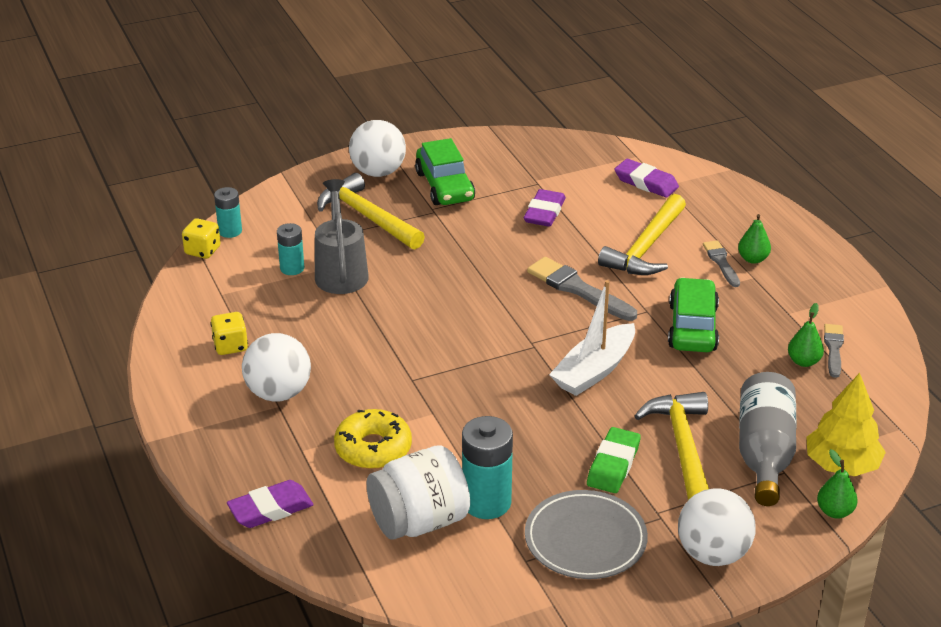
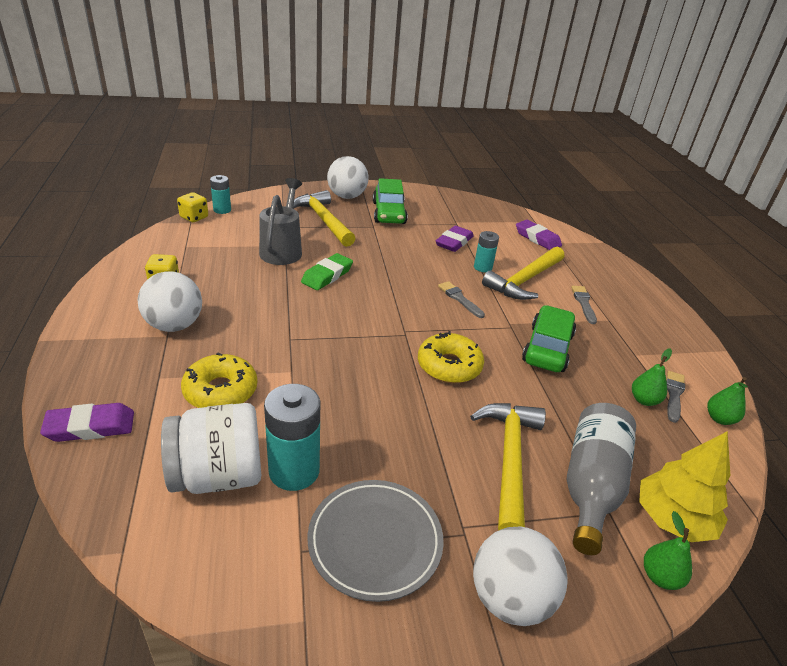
camera: 10 degrees right, 0 degrees up
(292, 268) = (248, 240): turquoise battery -> turquoise battery (482, 267)
(578, 289) = (459, 299): grey brush -> grey brush, size x0.60
(594, 370) = (449, 366): white boat -> yellow donut
(613, 465) = (435, 461): green eraser -> green eraser (327, 275)
(753, 259) = (610, 306): green pear -> green pear (719, 419)

